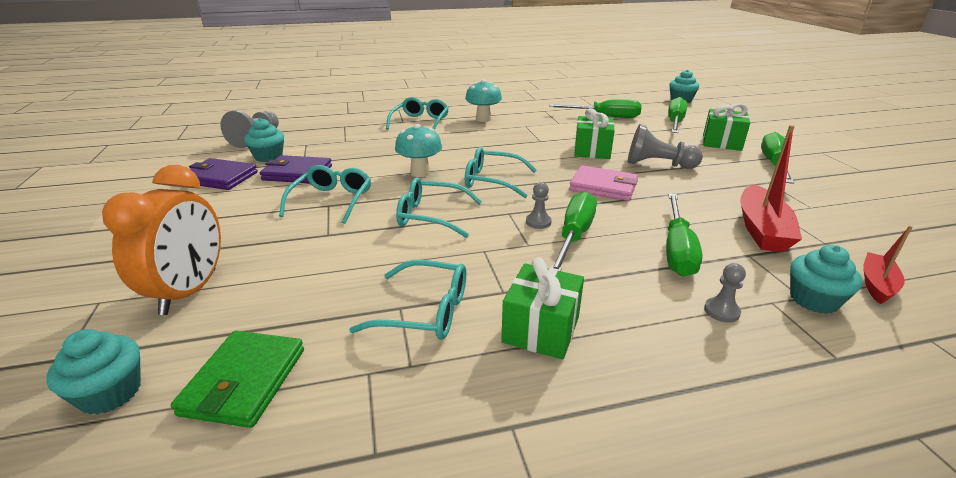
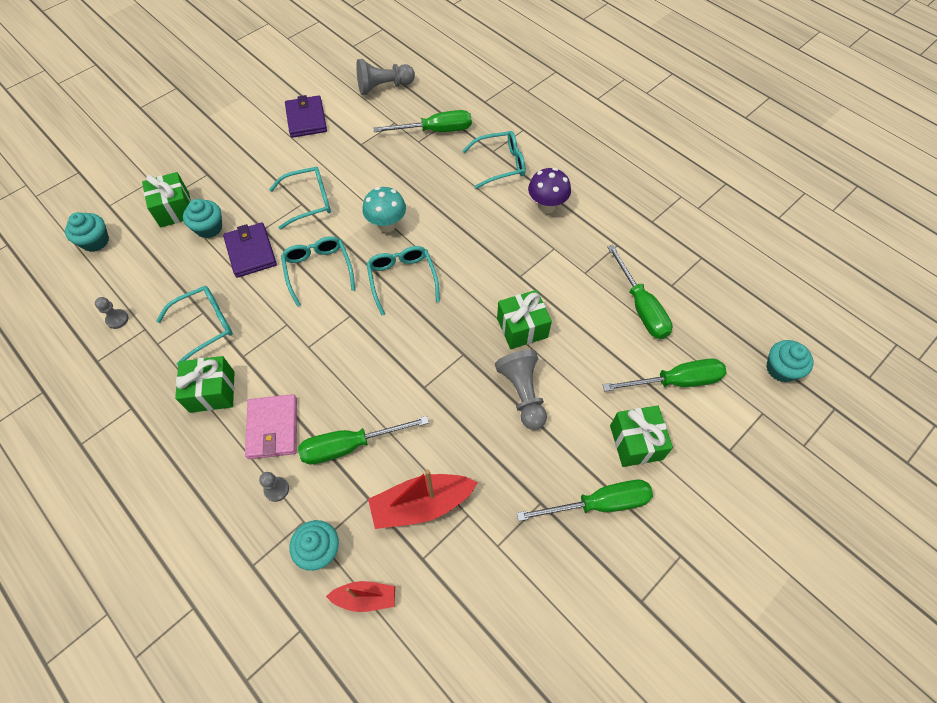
camera: 60 degrees right, 30 degrees up
(190, 291) = (174, 209): orange clock -> green gift
(244, 381) = (120, 283): green wallet -> none
(268, 156) = (356, 118): turquoise cupcake -> turquoise cupcake (209, 228)
(297, 173) = (339, 154): purple wallet -> purple wallet (251, 252)
(424, 311) = (204, 326): turquoise glasses -> turquoise glasses turned 105 degrees counterclockwise
(483, 119) = (546, 206): turquoise mushroom -> purple mushroom
(538, 222) = (346, 340): grey pawn -> grey pawn (117, 319)
(574, 236) = (336, 371): green screwdriver -> green screwdriver (435, 131)
(603, 187) = (439, 363): pink wallet -> pink wallet (273, 428)

